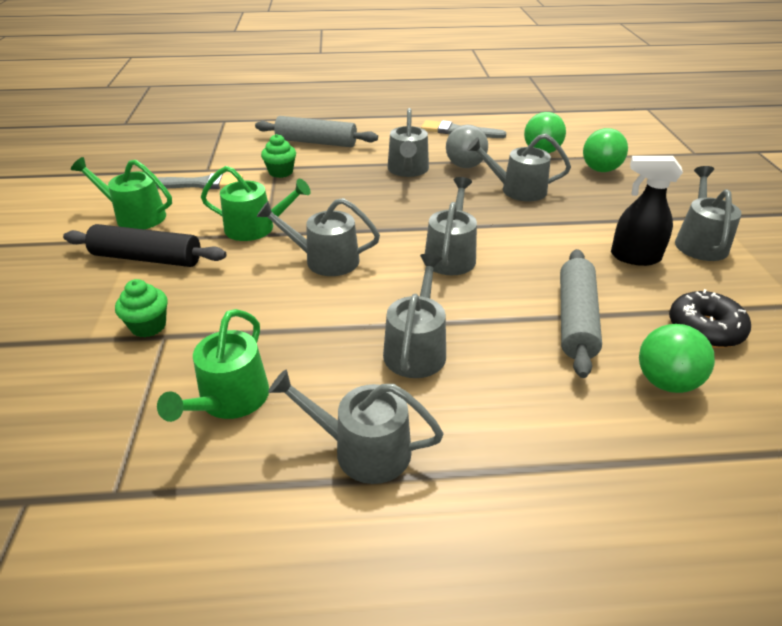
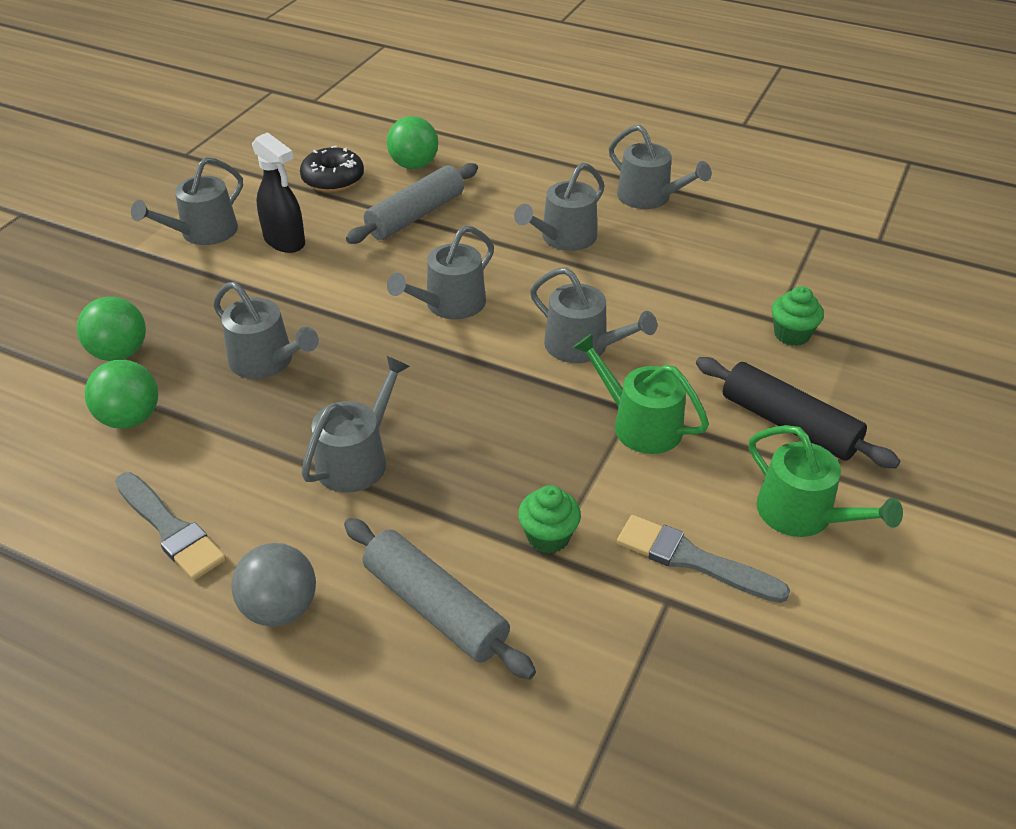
camera: 150 degrees left, 5 degrees up
(230, 400) = (730, 252): green watering can -> none
(465, 166) = (271, 434): grey ball -> grey ball (280, 608)

